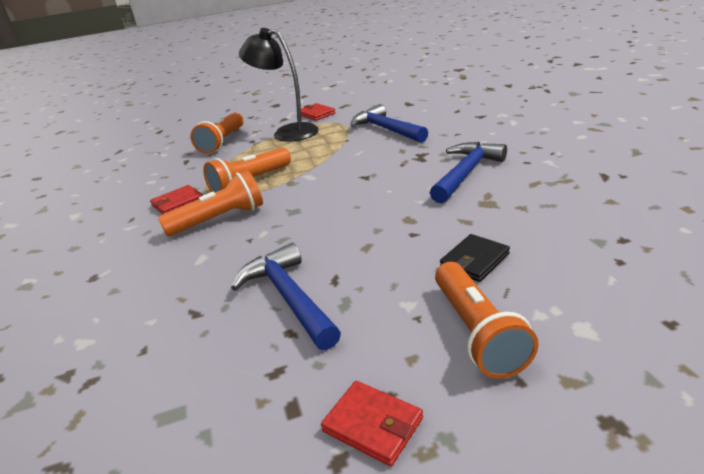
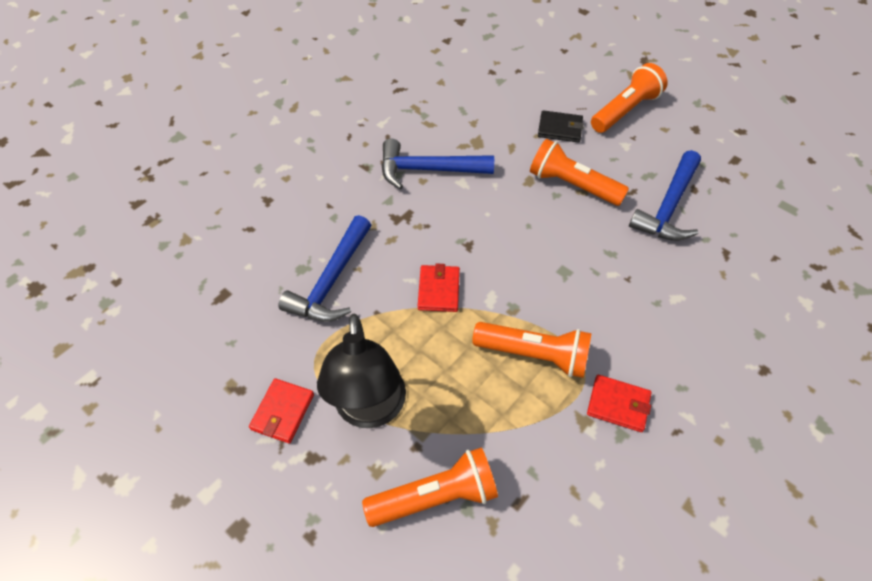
camera: 125 degrees left, 25 degrees up
(219, 219) = (618, 329): orange flashlight -> orange flashlight (572, 185)
(372, 425) = (714, 127): red wallet -> red wallet (439, 290)

